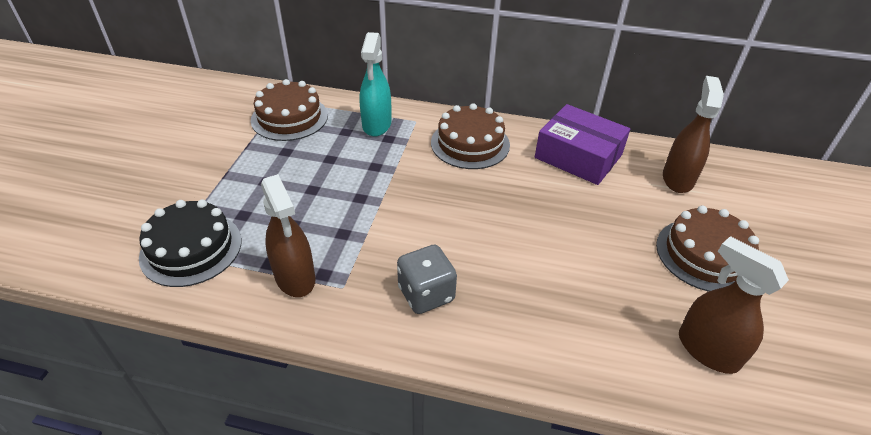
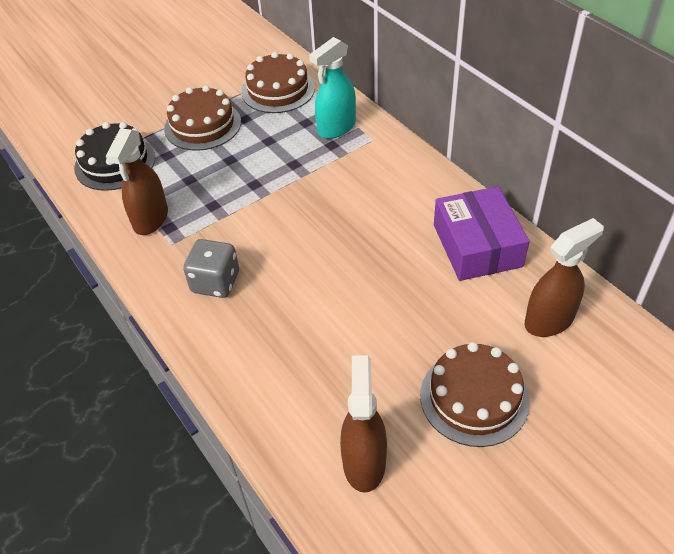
camera: 45 degrees right, 5 degrees up
(470, 143) = (393, 183): brown cake -> brown cake (202, 125)

